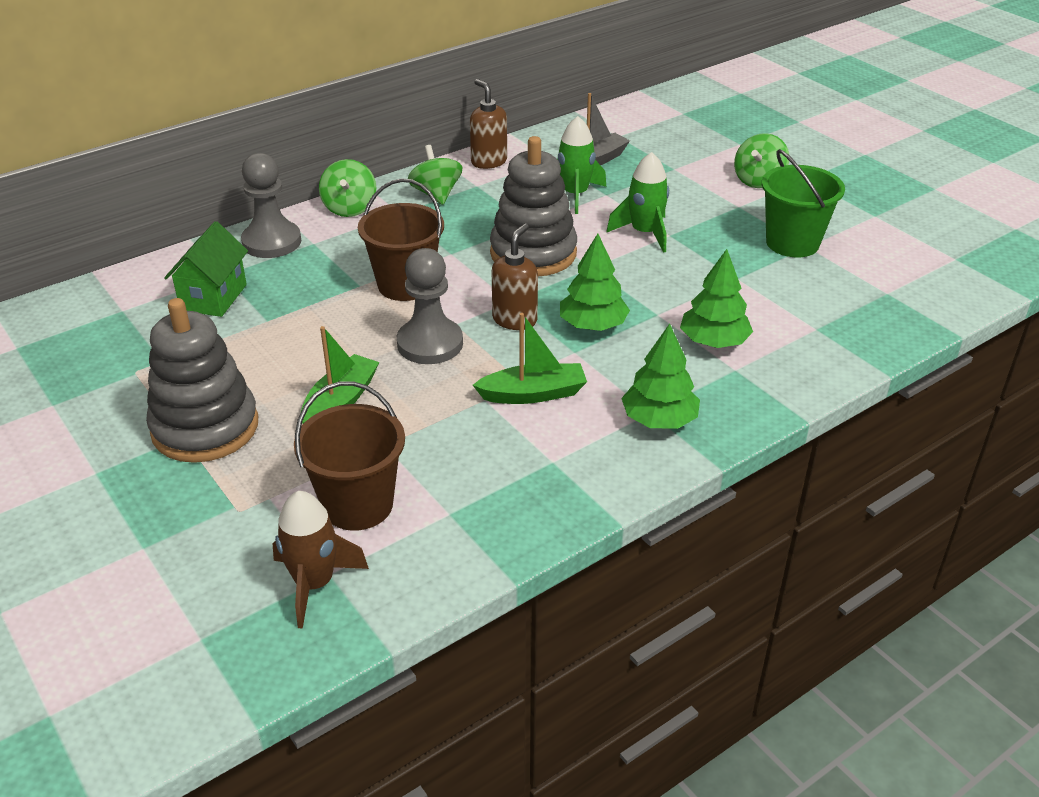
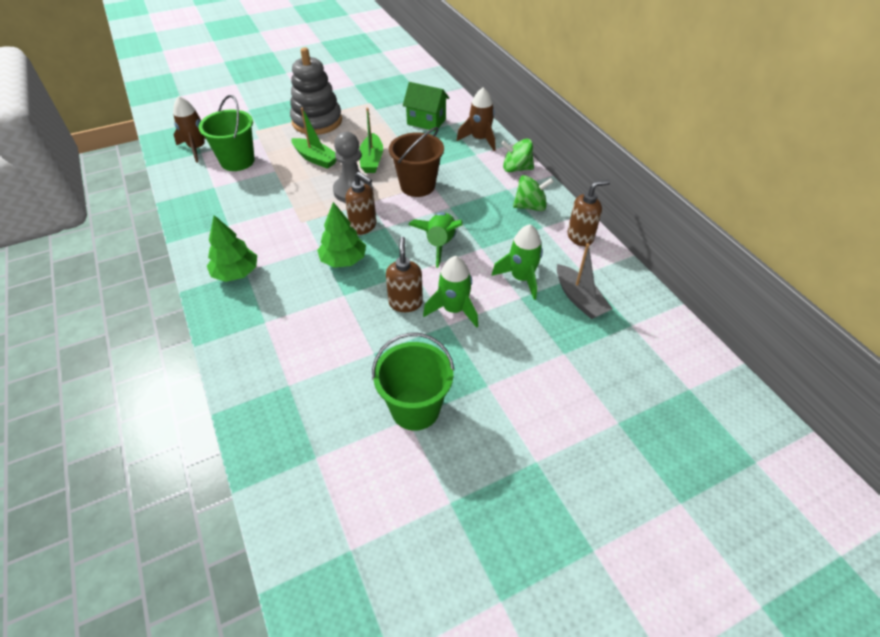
camera: 100 degrees right, 10 degrees up
(272, 242) = (480, 139): grey pawn -> brown rocket
(358, 505) = (237, 161): brown bucket -> green bucket
(533, 253) = (439, 244): grey stacking toy -> green rocket
(533, 394) = (287, 225): green boat -> green boat (372, 160)
(649, 266) = (405, 302): none -> brown soap dispenser
(713, 342) = (299, 318): green tree -> none
(758, 180) = (535, 416): green spinning top -> none

